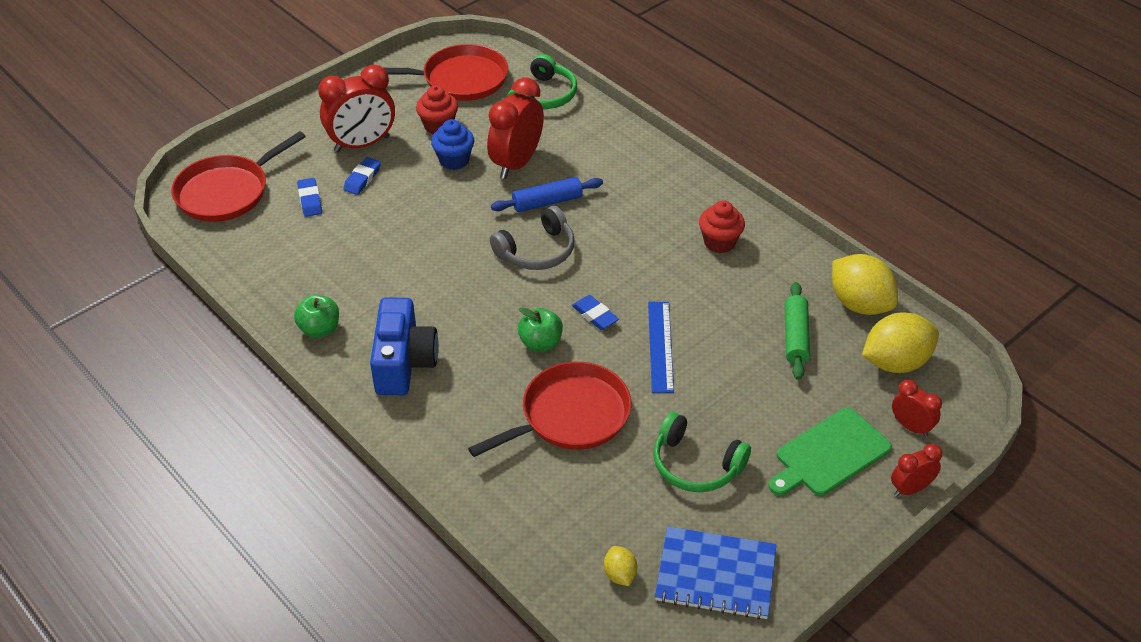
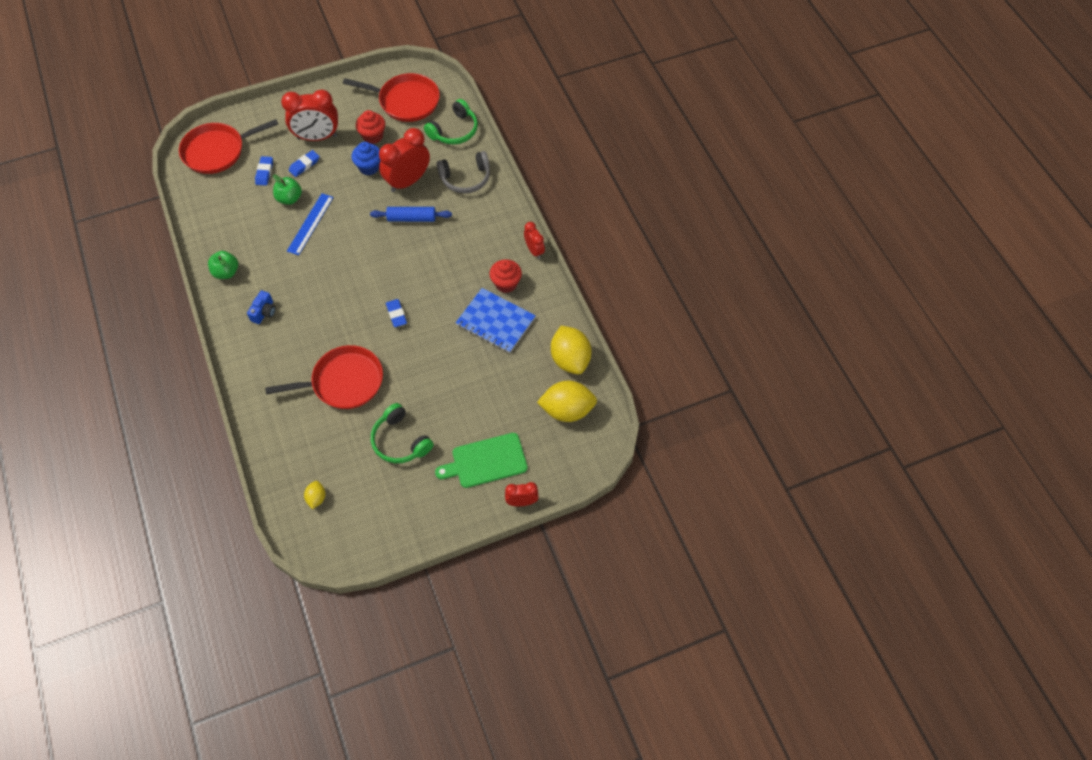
camera: 20 degrees right, 15 degrees up
(404, 363) = (264, 312): blue camera -> blue camera, size x0.50
(537, 251) = (385, 255): grey headphones -> grey headphones (465, 178)
(540, 343) = (352, 324): green apple -> green apple (289, 198)
(660, 346) = (425, 350): blue ruler -> blue ruler (310, 224)
(715, 574) = (371, 517): blue notebook -> blue notebook (495, 321)
(795, 337) = (514, 371): green rolling pin -> none
(911, 427) = (548, 459): red clock -> red clock (534, 251)

